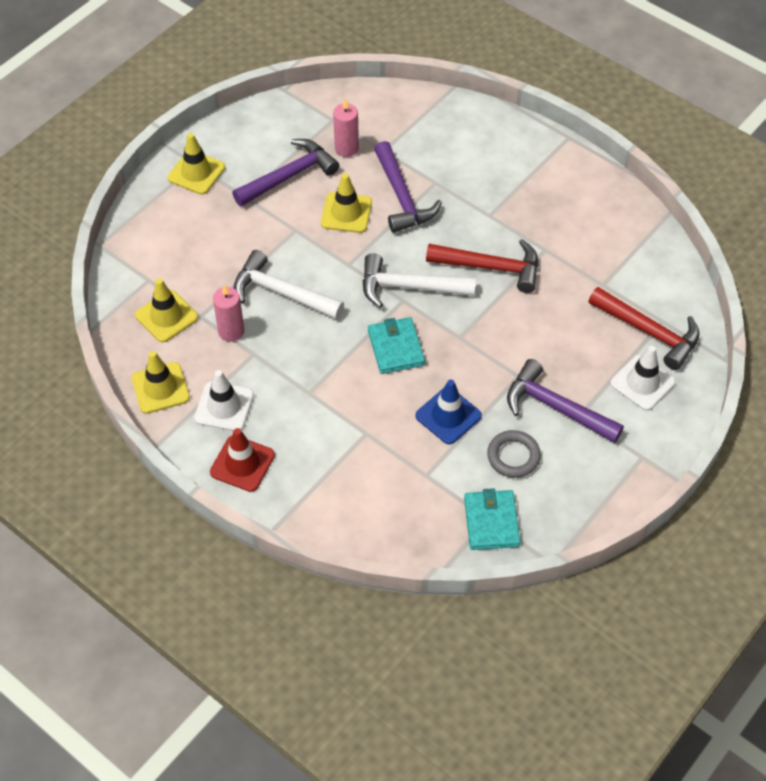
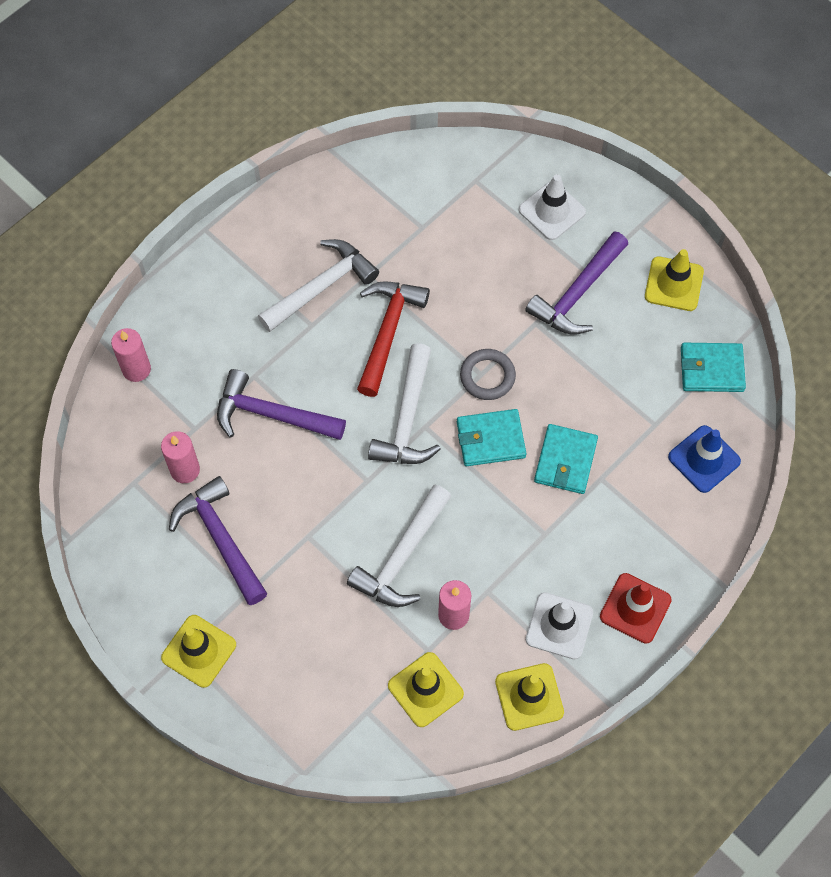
camera: 85 degrees left, 10 degrees up
(346, 213) = (289, 477): yellow traffic cone -> yellow traffic cone (674, 284)
(381, 405) = (565, 461): none -> turquoise wallet
(401, 197) = (272, 414): purple hammer -> purple hammer turned 150 degrees counterclockwise
(431, 110) = (136, 369): none -> pink candle
(448, 416) = (583, 396): blue traffic cone -> blue traffic cone (704, 459)
(513, 456) = (635, 340): grey ring -> grey ring (487, 376)
(527, 218) = (321, 287): none -> white hammer
(648, 332) = (488, 195): red hammer -> none

